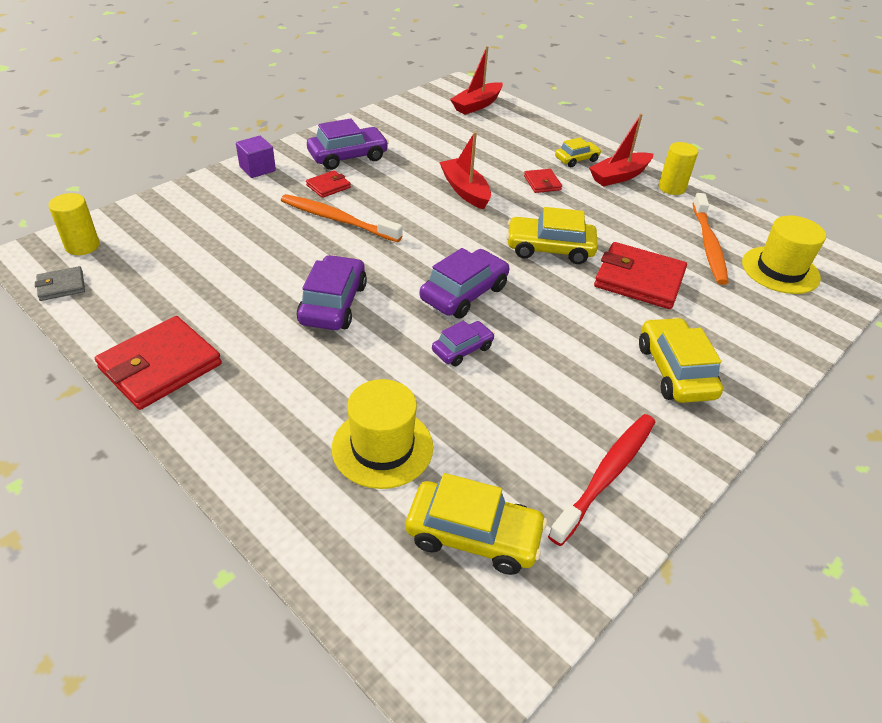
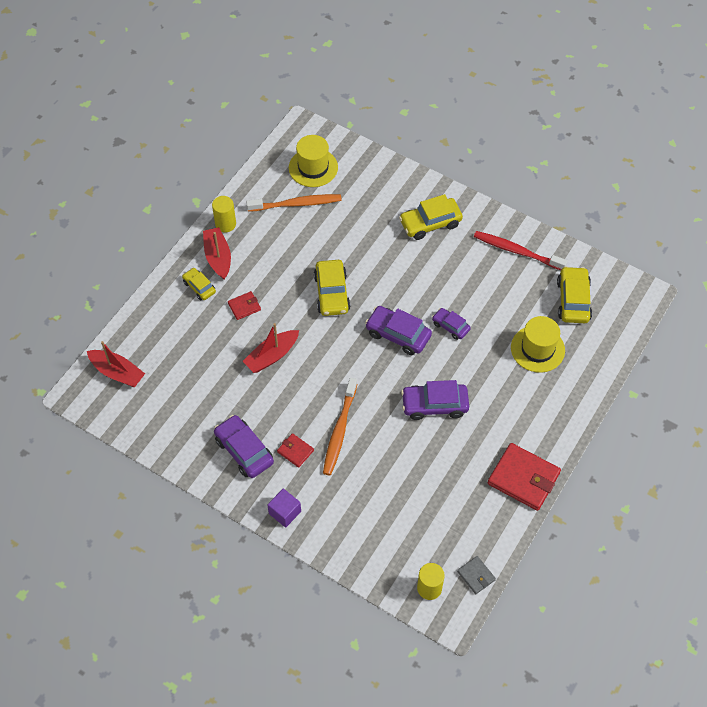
camera: 100 degrees left, 15 degrees up
(619, 176) = (218, 257): red boat -> red boat turned 150 degrees counterclockwise
(639, 280) = (350, 242): red wallet -> none

